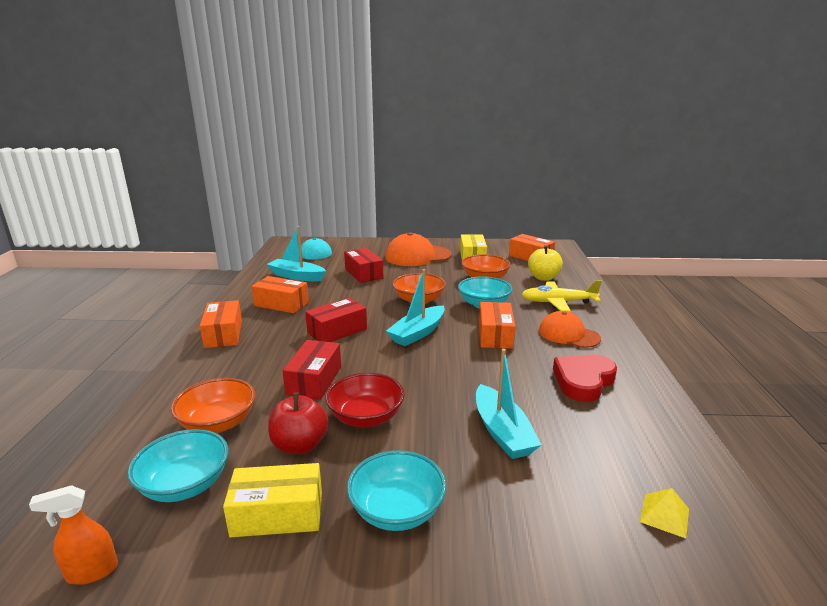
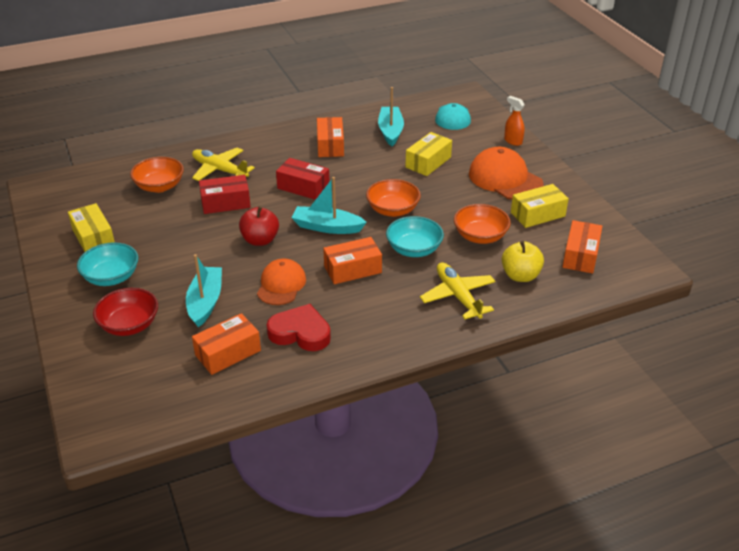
camera: 65 degrees right, 15 degrees up
(91, 572) = (40, 202): orange spray bottle -> orange spray bottle (513, 141)
(185, 484) = (103, 200): turquoise bowl -> none
(223, 334) = (264, 141): orange box -> orange box (228, 353)
(241, 371) = (219, 170): none -> yellow plane
(300, 445) = (152, 223): red apple -> red apple (260, 240)
(363, 273) = (428, 162): red box -> yellow box
(366, 417) = (193, 239): red bowl -> red bowl (129, 325)
(502, 432) = (205, 302): turquoise boat -> turquoise boat turned 135 degrees clockwise
(568, 334) = (385, 313): orange cap -> orange cap (281, 285)
(664, 515) = (148, 387): yellow pyramid -> none

